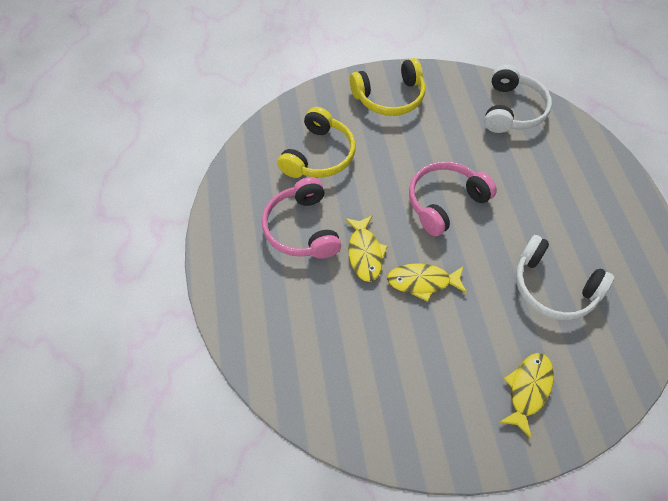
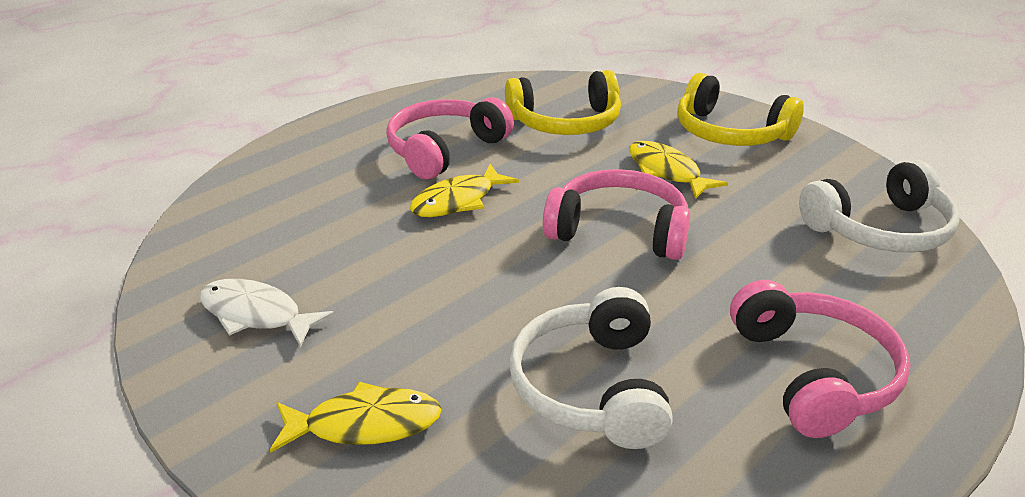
camera: 55 degrees right, 25 degrees down
(409, 402) = (256, 315): none -> white fish
(422, 282) = (461, 259): yellow fish -> yellow fish (666, 172)
(589, 206) = (814, 374): none -> pink headphones

